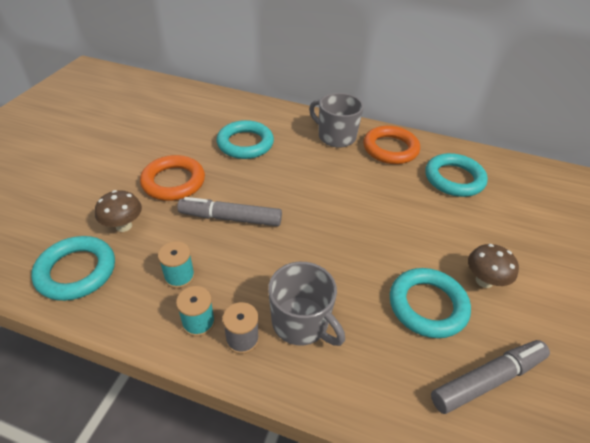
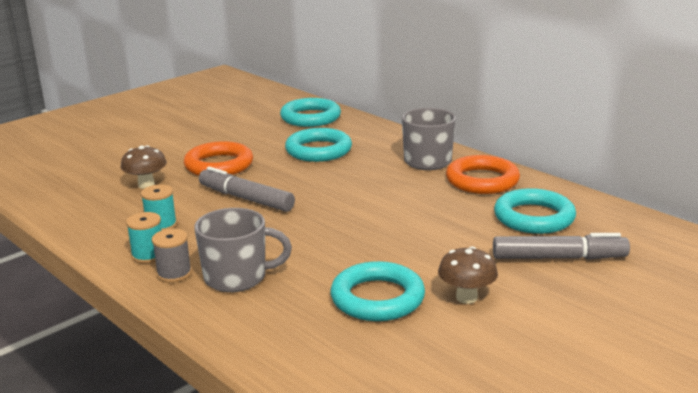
camera: 30 degrees right, 20 degrees down
(76, 271) = (82, 204): turquoise ring -> turquoise ring (310, 117)
(301, 322) = (237, 277): grey mug -> grey mug turned 75 degrees counterclockwise
(487, 380) = (379, 360): grey marker -> grey marker (559, 258)

